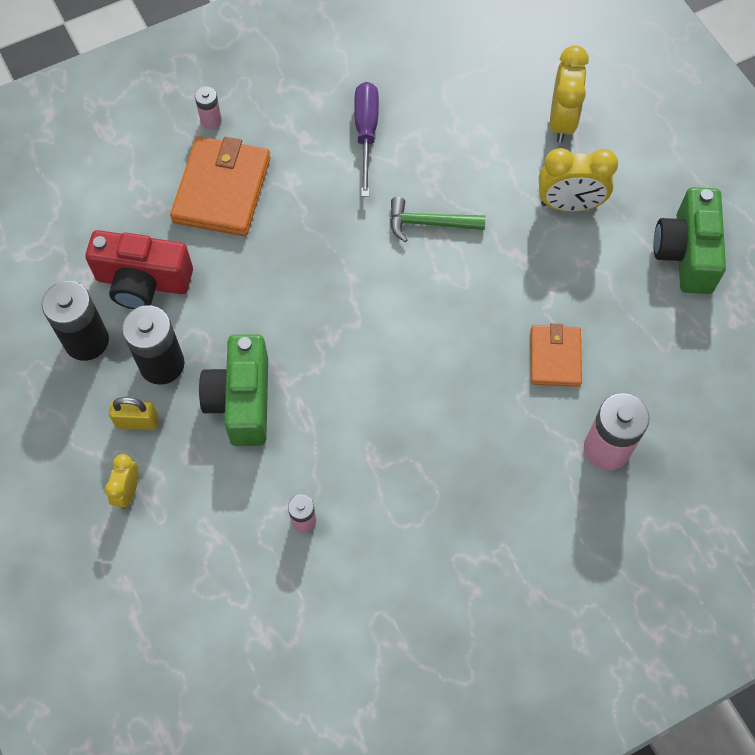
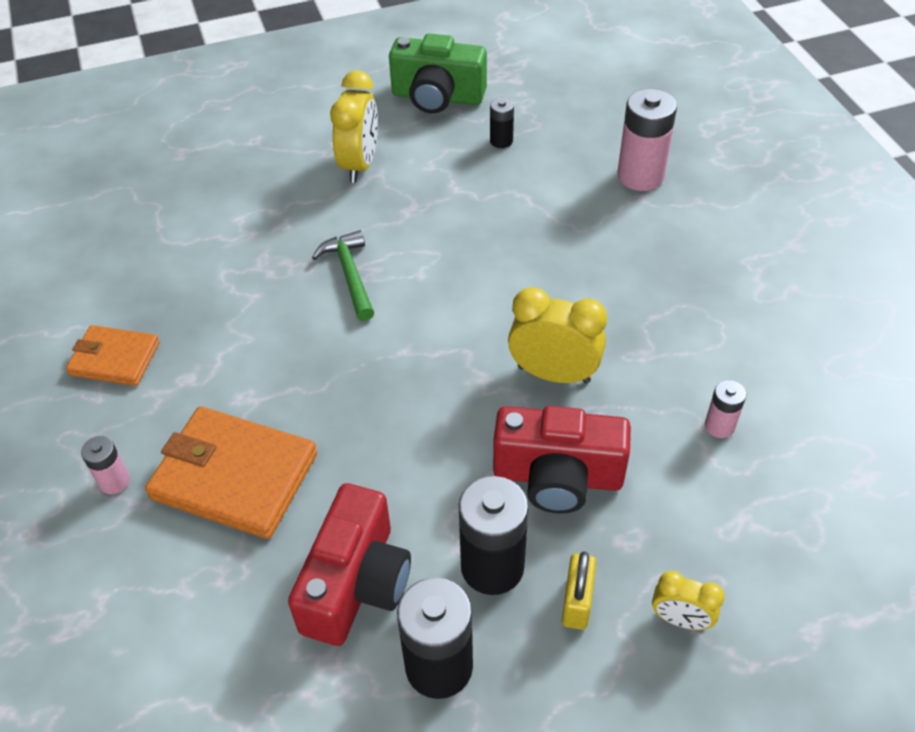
camera: 80 degrees left, 15 degrees down
(242, 401) = (557, 476): green camera -> red camera
(366, 134) = (205, 317): purple screwdriver -> none
(429, 223) = (350, 274): green hammer -> green hammer turned 150 degrees clockwise
(555, 357) = (536, 198): orange wallet -> orange wallet (115, 359)
(561, 121) = (254, 156): yellow clock -> yellow clock (553, 374)
(631, 318) = (501, 141): none -> black battery

